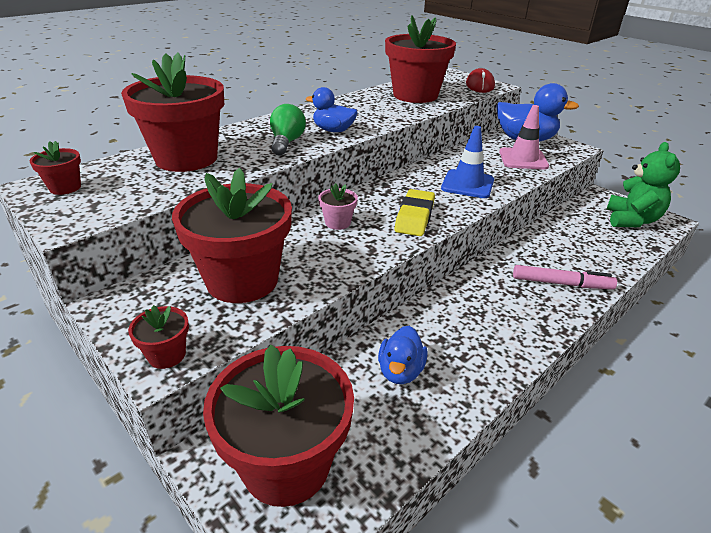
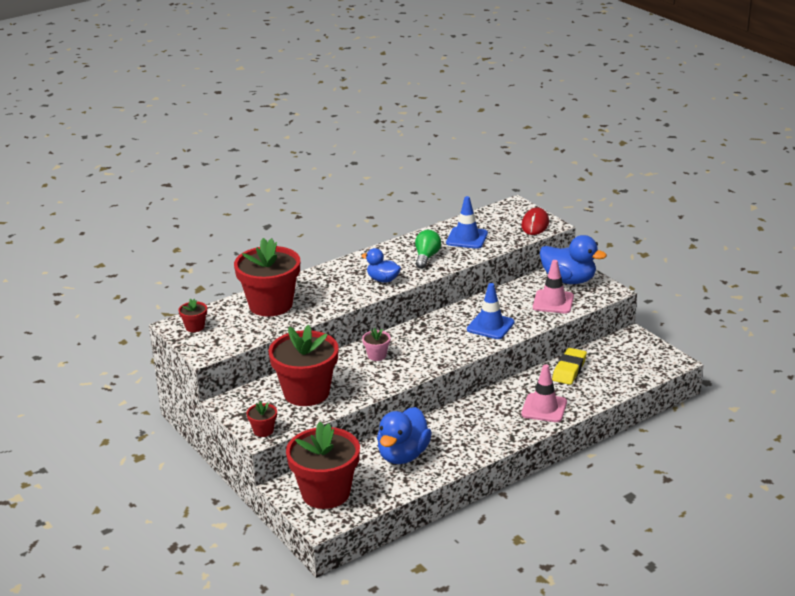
camera: 10 degrees right, 5 degrees down
(286, 143) = (344, 291): green light bulb -> green light bulb (426, 257)
(400, 371) = (403, 455): blue duck -> blue duck, size x1.68
(414, 217) = (435, 353): yellow eraser -> yellow eraser (569, 370)
(415, 95) = (467, 238): red flower pot -> blue traffic cone
(561, 283) = (544, 408): pink marker -> pink traffic cone
(631, 220) = (641, 360): green teddy bear -> none

